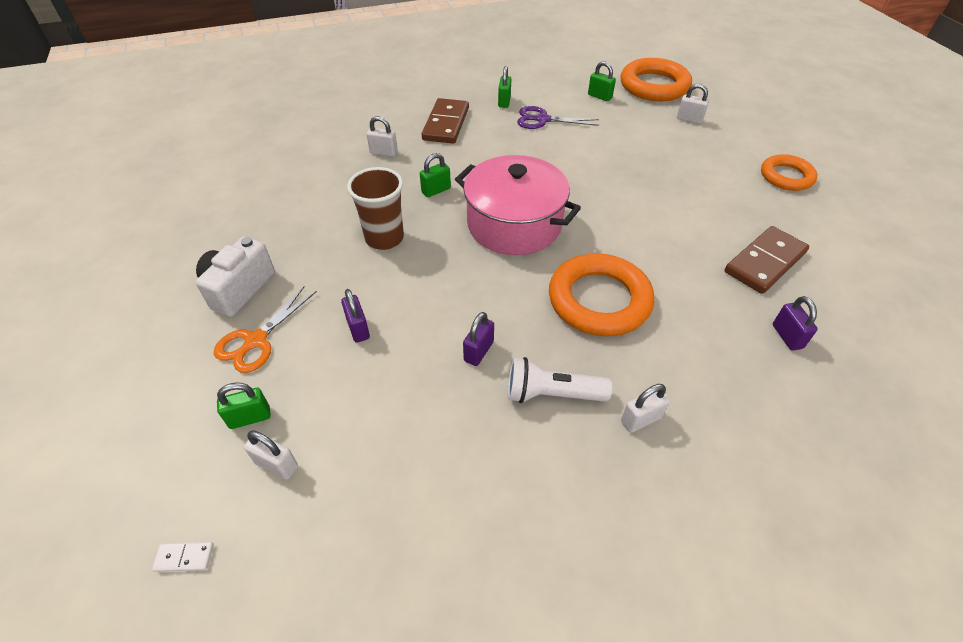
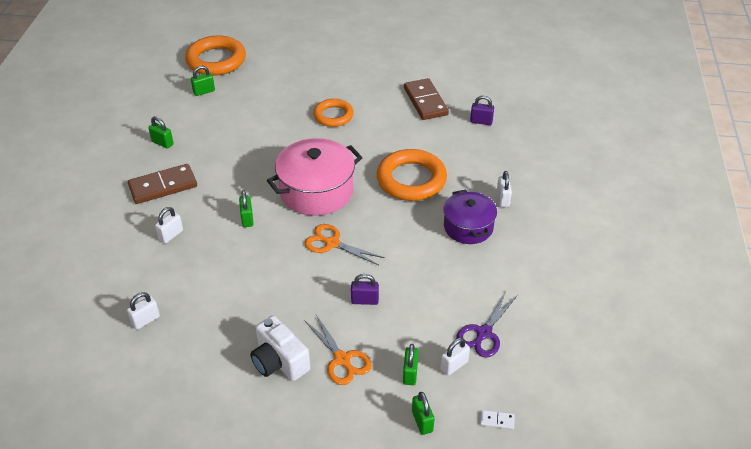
camera: 65 degrees left, 5 degrees down
(170, 459) = (422, 421): none -> green padlock
(184, 558) = (497, 420): white domino -> white domino turned 75 degrees clockwise
(384, 238) = (281, 263): brown cup -> none
(437, 267) = (332, 243): none -> orange scissors
(446, 124) = (163, 186): brown domino -> brown domino turned 60 degrees counterclockwise
(478, 351) = (419, 247): purple padlock -> none
(543, 120) = (207, 132): purple scissors -> purple scissors (484, 333)
(552, 394) = (468, 227): white flashlight -> purple pot
(689, 119) = (271, 64): white padlock -> white padlock (145, 320)
(786, 176) = (362, 55): orange ring -> orange ring (333, 116)

